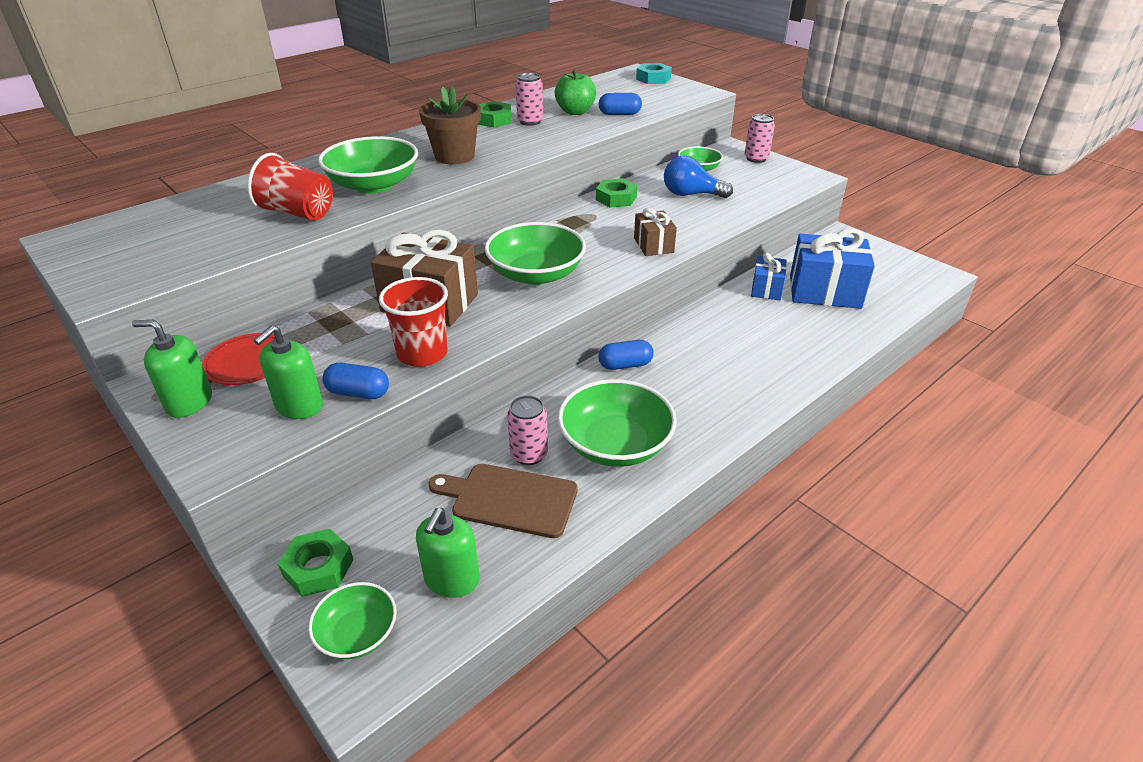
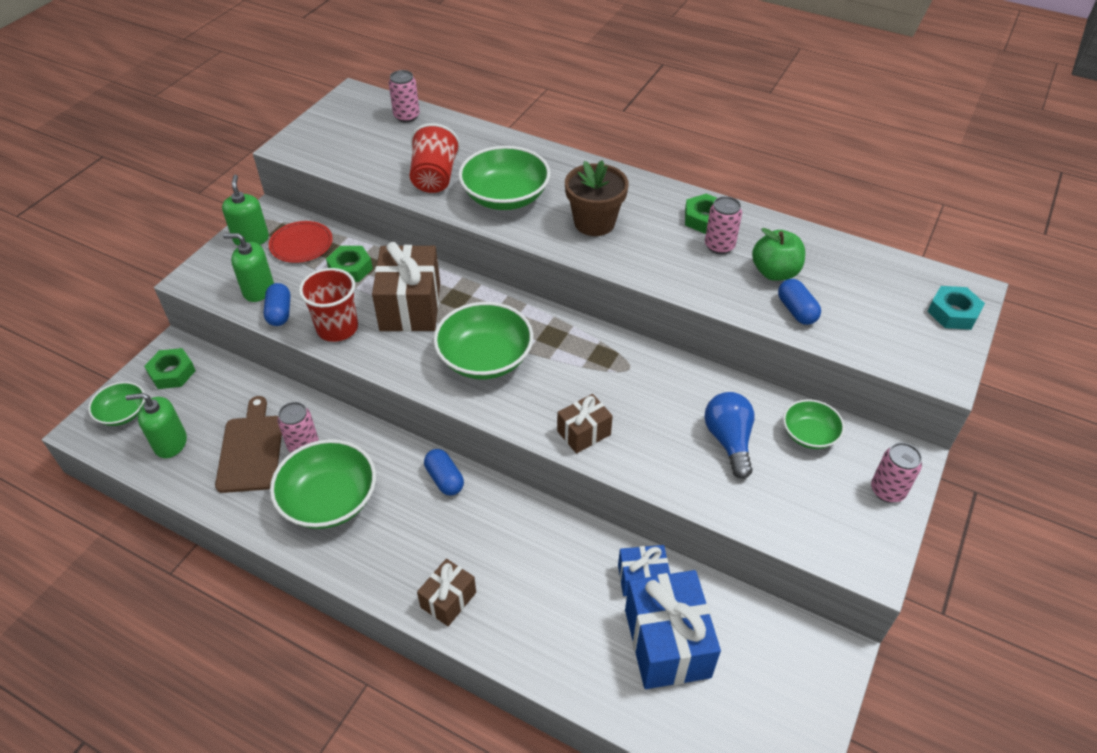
camera: 70 degrees right, 10 degrees up
(164, 213) = (406, 116): none -> pink can
(616, 198) = (677, 376): green nut -> green nut (350, 268)
(761, 386) = (448, 600): none -> brown gift

